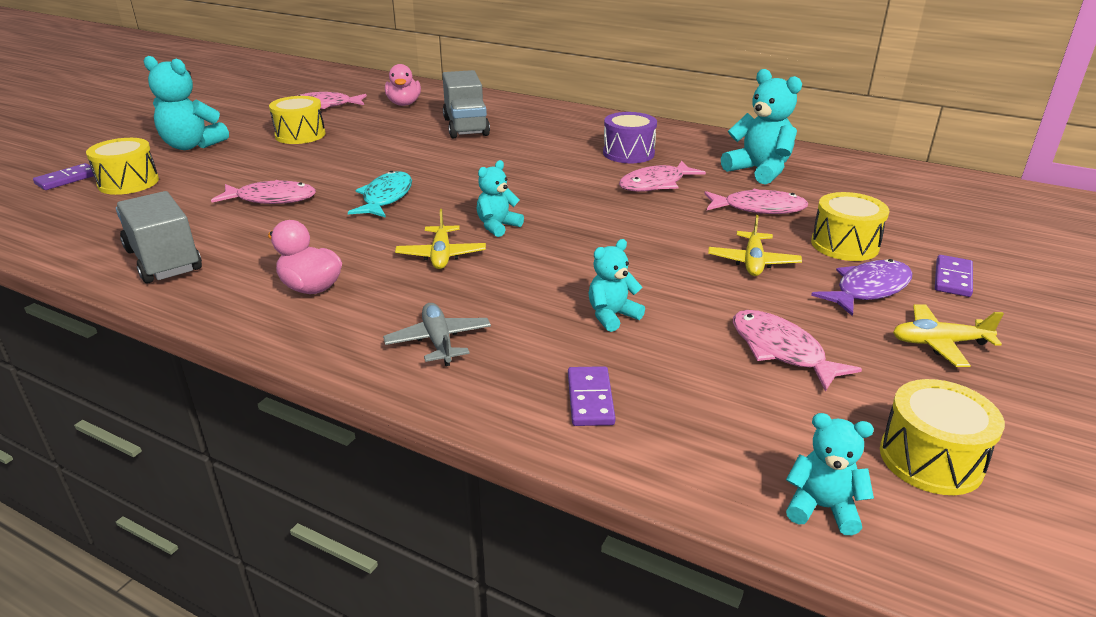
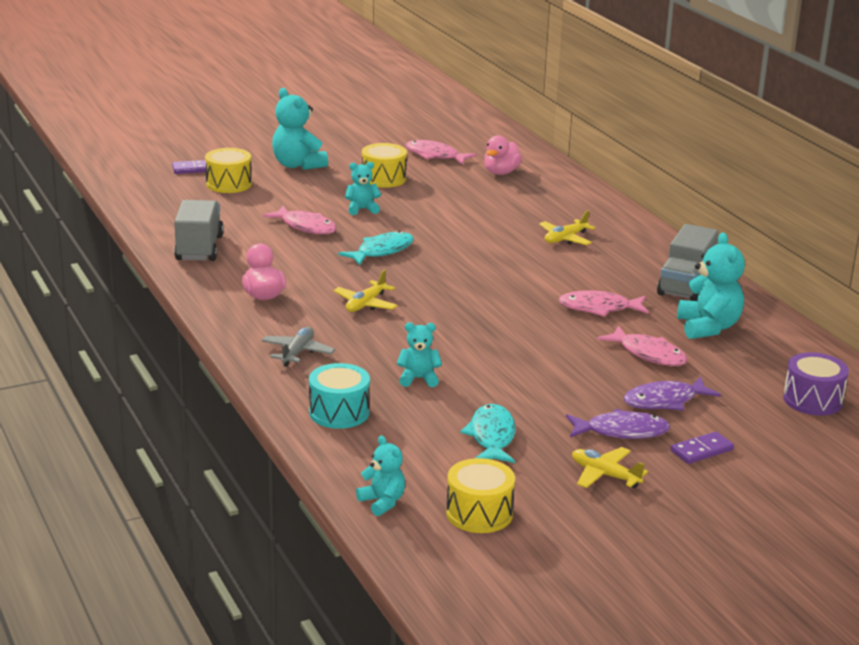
camera: 35 degrees right, 5 degrees down
(466, 127) = (521, 210): grey truck -> grey truck (685, 286)
(497, 226) = (430, 298): turquoise teddy bear -> turquoise teddy bear (362, 209)
(590, 399) = (339, 412): purple domino -> turquoise drum
(628, 153) = (621, 276): purple drum -> purple drum (812, 400)
(753, 262) = (571, 385): yellow plane -> yellow plane (565, 239)
(781, 350) = (491, 437): pink fish -> turquoise fish
(844, 245) = (664, 401): yellow drum -> purple fish

